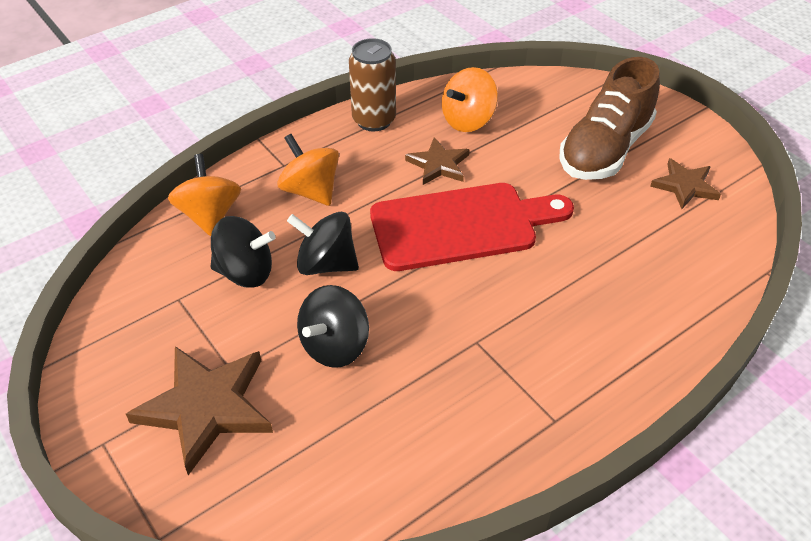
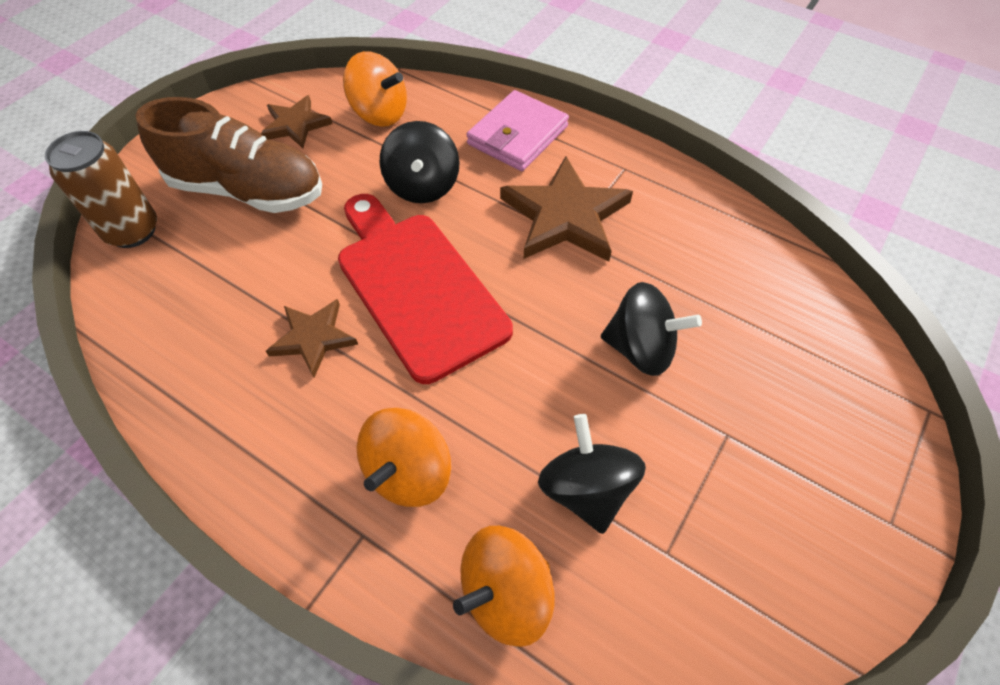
camera: 110 degrees left, 10 degrees up
(206, 408) = (784, 437): brown star -> brown star (565, 216)
(326, 264) = (532, 401): black spinning top -> black spinning top (422, 186)
(374, 120) = (229, 447): brown can -> brown can (132, 231)
(468, 120) = (212, 330): orange spinning top -> orange spinning top (380, 113)
(632, 342) = (517, 135): none -> pink wallet

